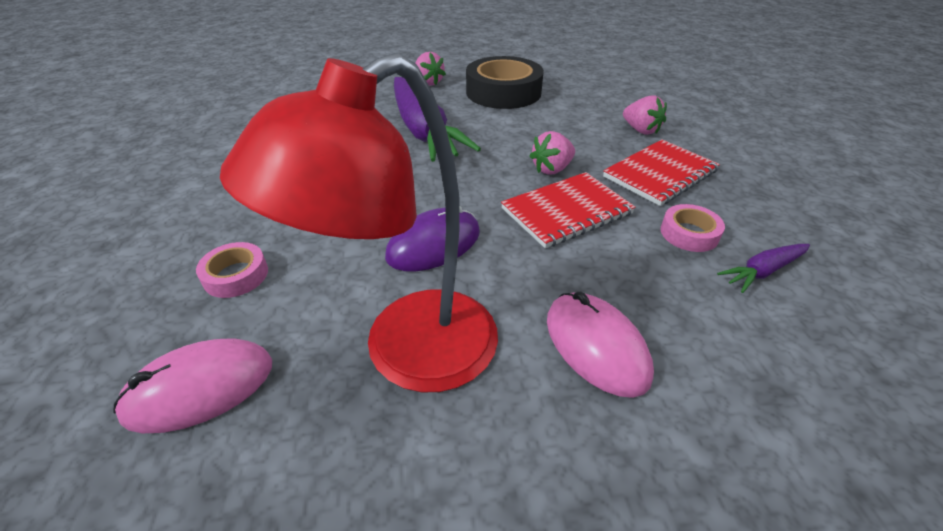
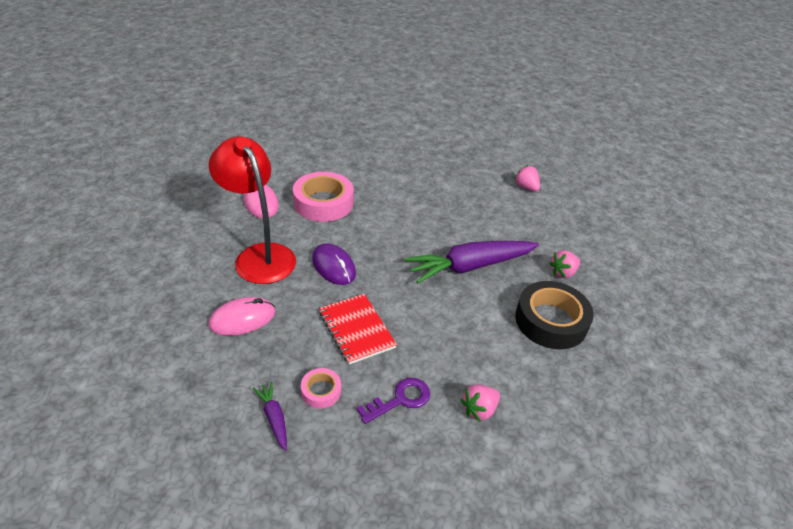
camera: 90 degrees right, 0 degrees up
(236, 275) = (323, 203): pink tape -> pink tape, size x2.08
(552, 169) = (411, 331): pink strawberry -> pink strawberry (526, 187)
(660, 174) = (400, 399): red notebook -> purple key

